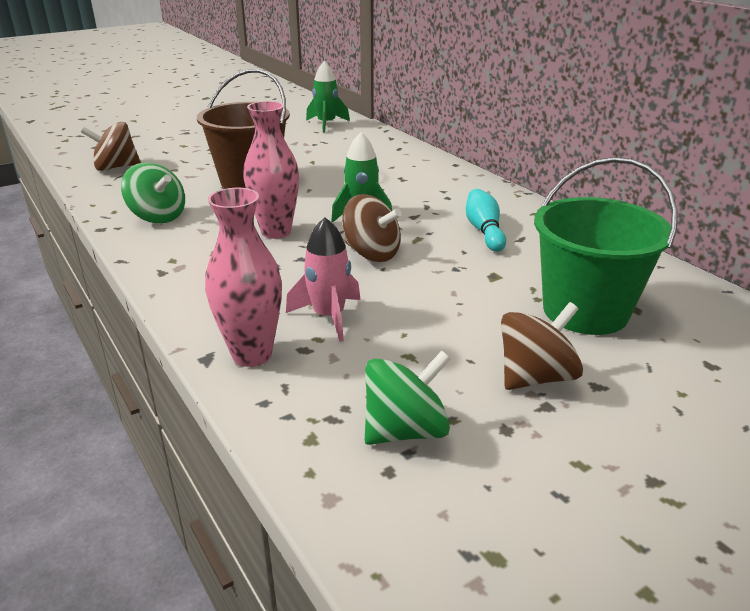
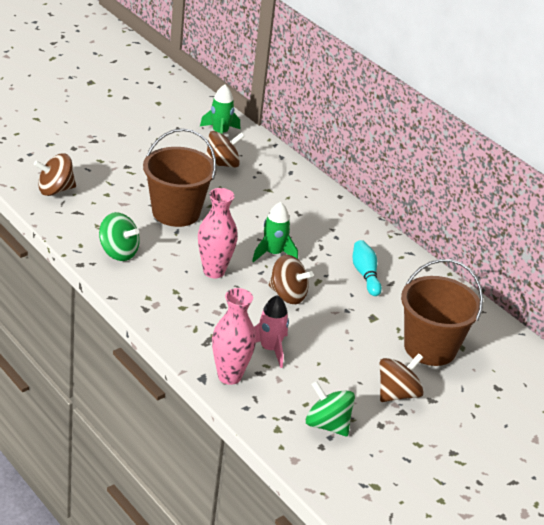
camera: 10 degrees left, 5 degrees up
(321, 144) = (222, 164): none -> brown spinning top
(405, 430) = (327, 425): green spinning top -> green spinning top turned 105 degrees counterclockwise
(585, 311) = (430, 348): green bucket -> brown bucket

